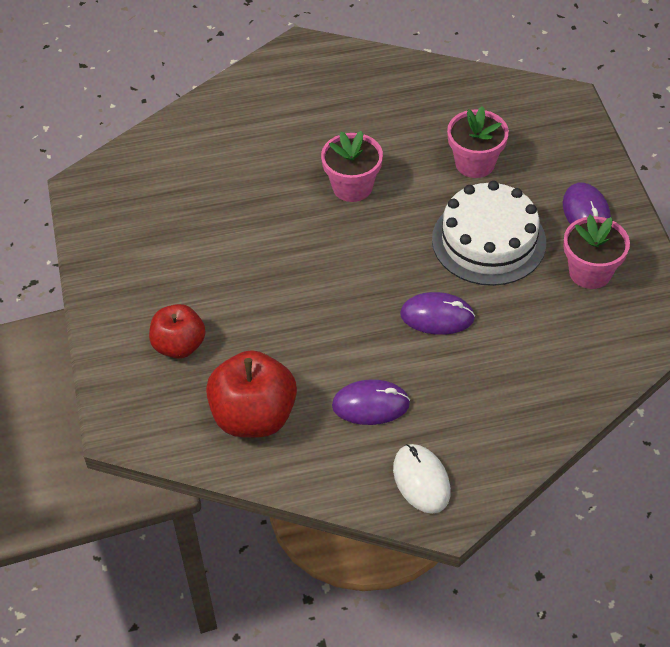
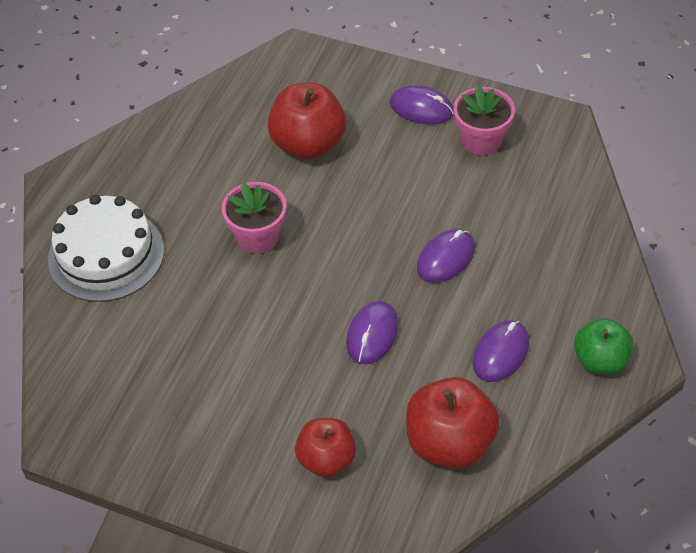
camera: 55 degrees left, 0 degrees up
(318, 310) = (372, 334): none -> purple mouse
(421, 480) = (600, 360): white mouse -> green apple
(475, 163) = (308, 144): pink flower pot -> red apple
(488, 241) = (397, 182): white cake -> white cake (106, 254)

